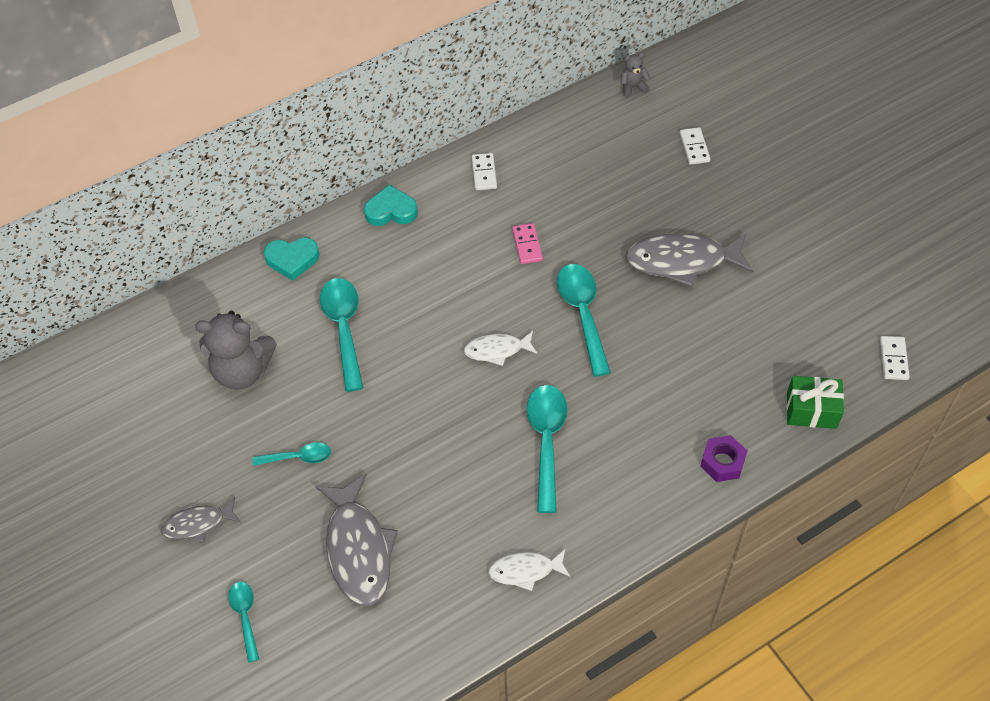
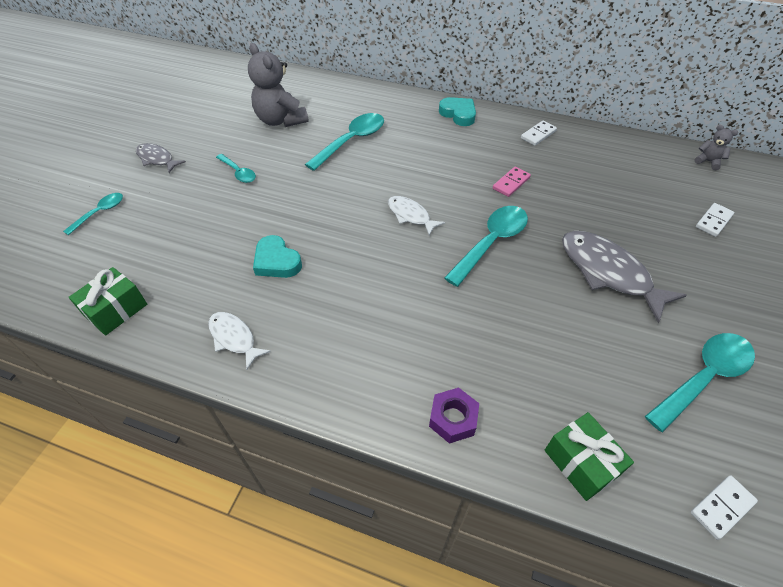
camera: 50 degrees right, 5 degrees down
(292, 260) = (377, 98): turquoise heart -> turquoise heart (276, 261)
(358, 549) = (187, 236): grey fish -> none
(410, 653) = (116, 310): none -> green gift
(546, 441) = (361, 285): turquoise spoon -> turquoise spoon (703, 377)

